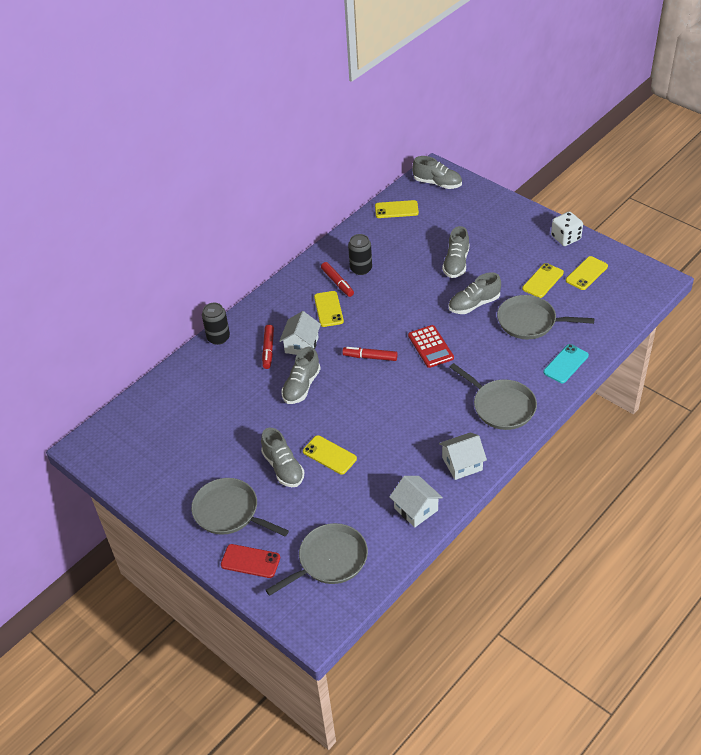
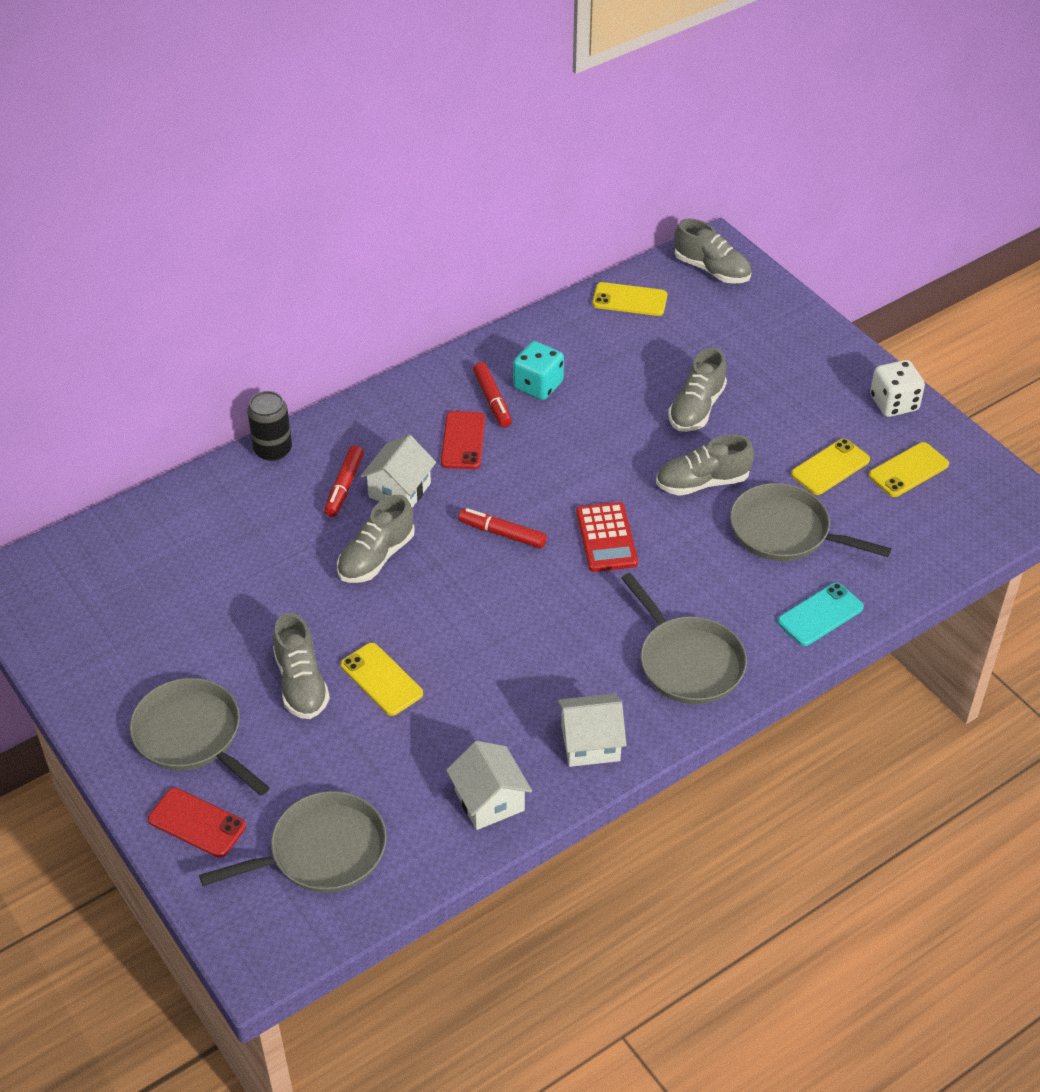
camera: 10 degrees right, 0 degrees up
(328, 309) = (463, 440): yellow phone -> red phone
(361, 269) = (538, 385): black can -> turquoise dice

